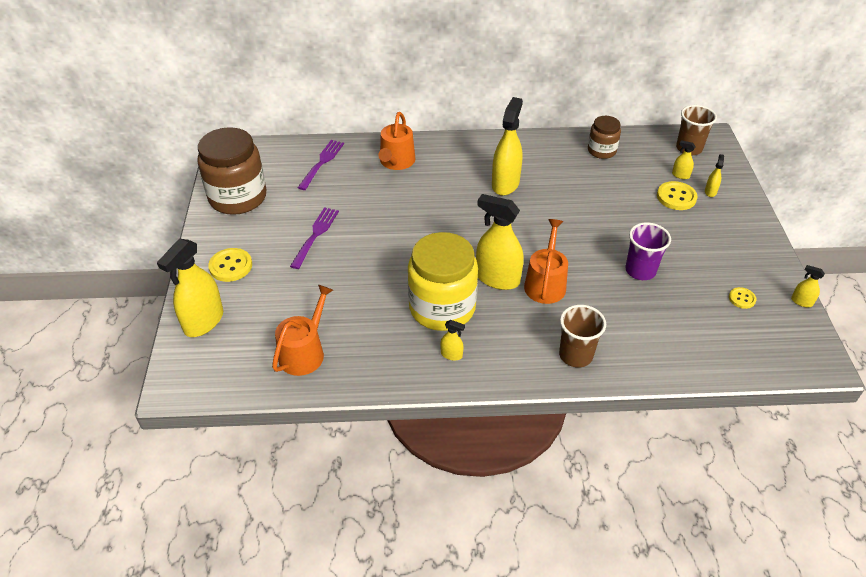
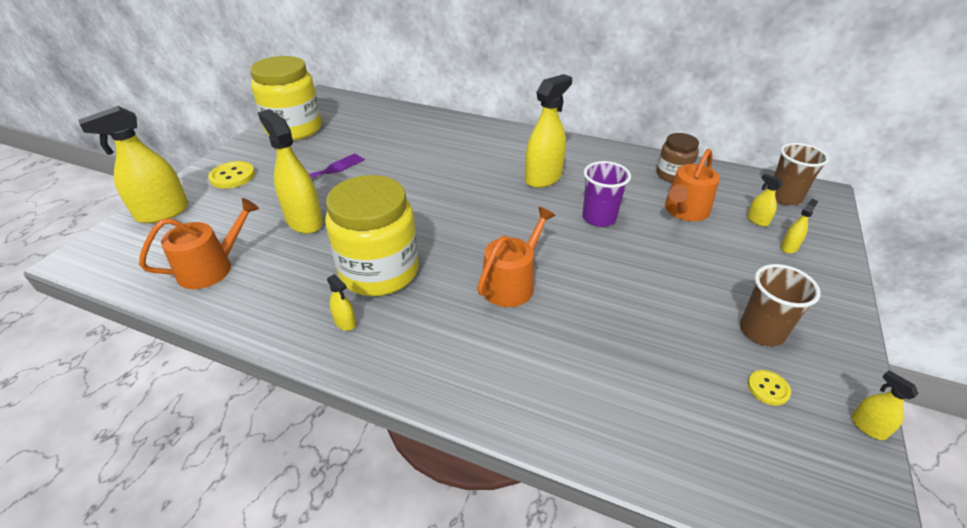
camera: 25 degrees right, 5 degrees down
(238, 197) = (294, 129): brown jar -> yellow jar
(322, 163) = (387, 121): purple fork -> none
(396, 162) = (452, 135): orange watering can -> orange watering can (684, 211)
(497, 279) = (462, 261): yellow spray bottle -> yellow spray bottle (304, 221)
(575, 355) = (485, 377): brown cup -> brown cup (761, 331)
(640, 270) = (639, 306): purple cup -> purple cup (599, 218)
(676, 197) = (738, 241): yellow button -> none

